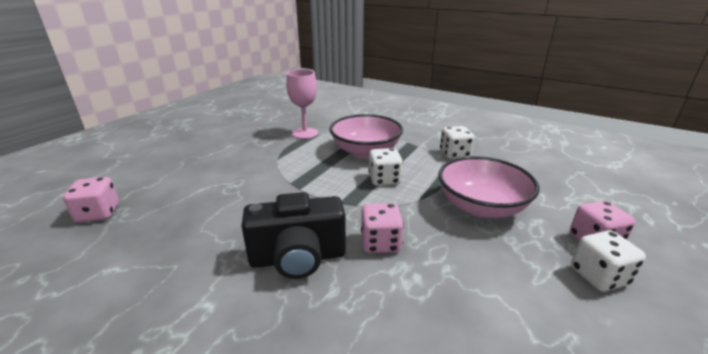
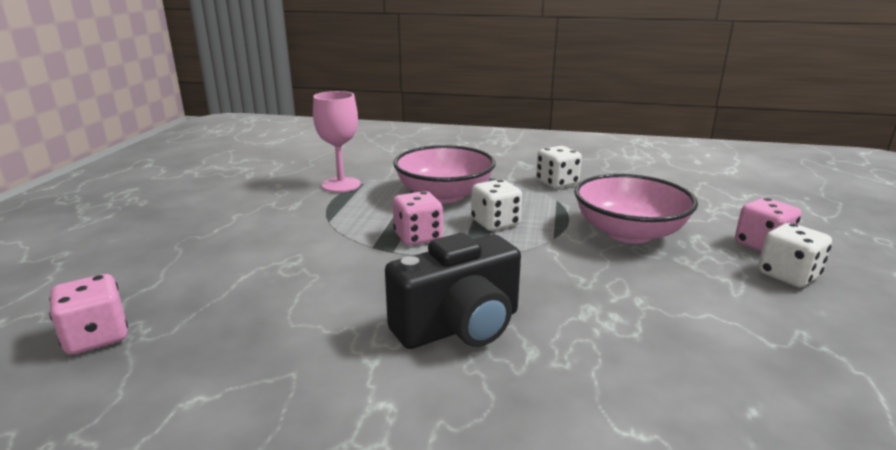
camera: 20 degrees left, 5 degrees down
(380, 243) = (546, 290): pink dice -> pink dice (418, 237)

